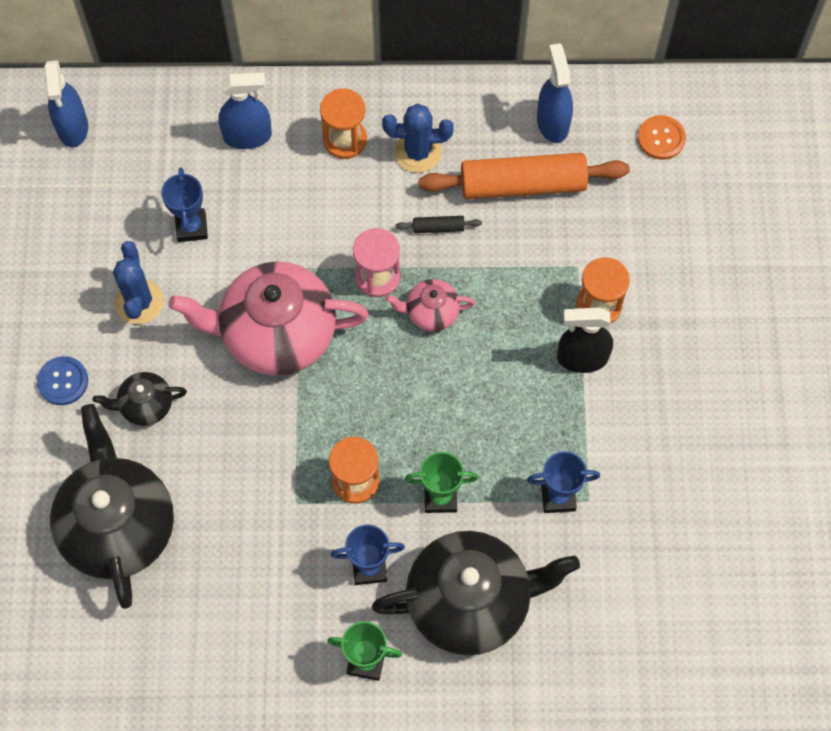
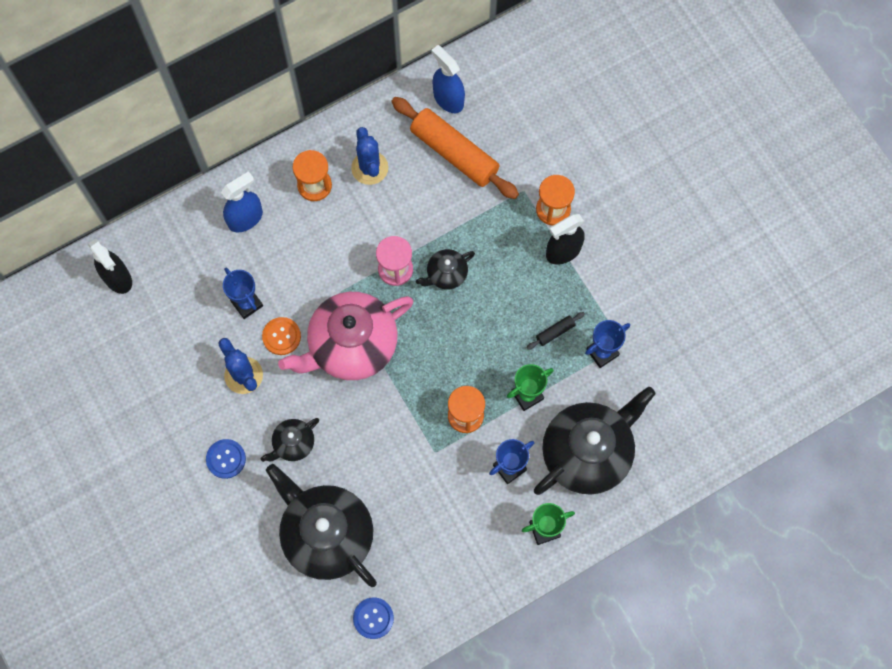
camera: 30 degrees left, 5 degrees up
(72, 127) = (117, 278): blue spray bottle -> black spray bottle
(110, 649) = (373, 618): none -> blue button
(417, 152) = (369, 168): blue cactus -> blue cactus turned 75 degrees counterclockwise
(431, 312) = (446, 274): pink teapot -> black teapot
(438, 228) = (415, 213): black rolling pin -> black rolling pin (555, 332)
(522, 185) = (454, 153): orange rolling pin -> orange rolling pin turned 75 degrees clockwise
(661, 138) = (526, 72): orange button -> orange button (281, 336)

